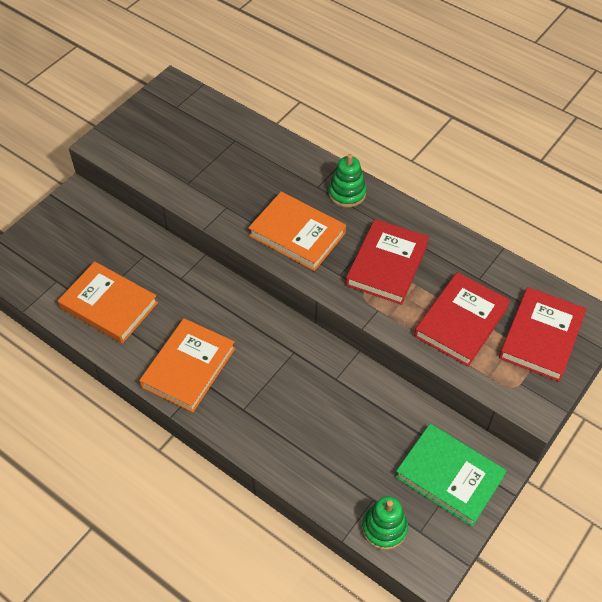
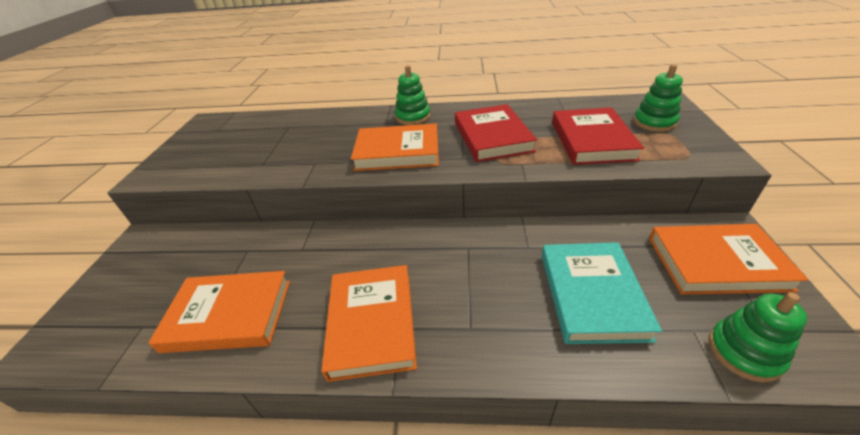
camera: 30 degrees left, 15 degrees down
(338, 439) = (592, 294): none -> turquoise book
(449, 476) = (716, 263): green book -> orange book
(541, 337) = (654, 122): red book -> green stacking toy

